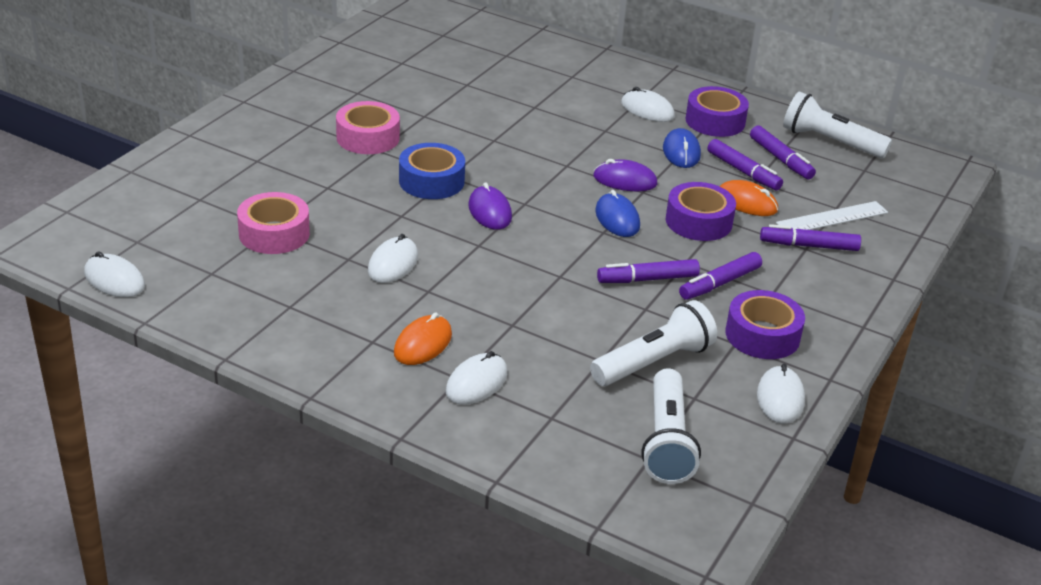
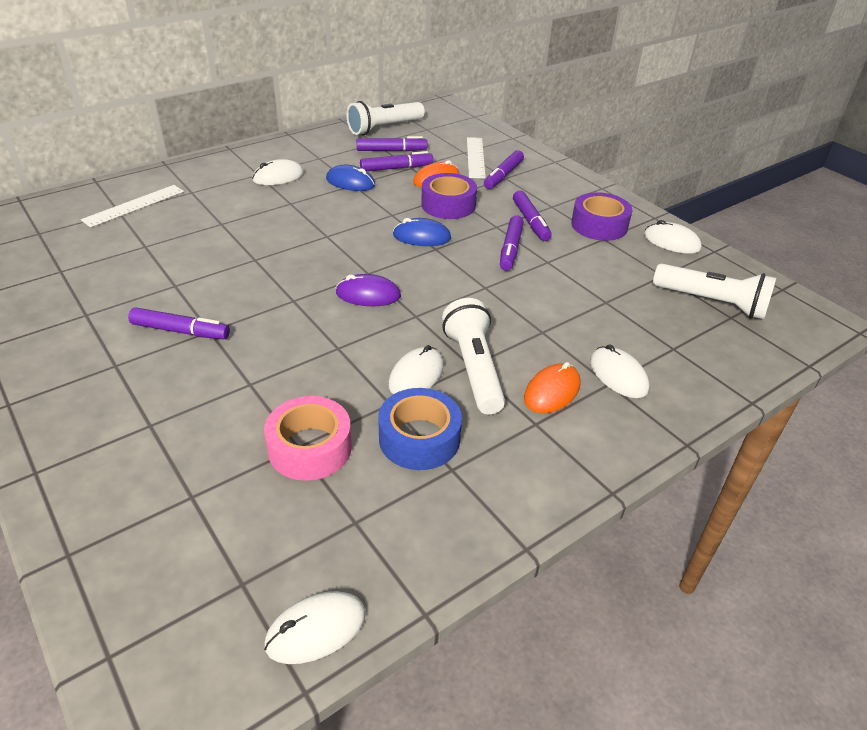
camera: 65 degrees left, 5 degrees up
(368, 138) = (180, 331): pink tape -> purple marker
(393, 264) = (416, 375): white mouse -> white mouse turned 75 degrees clockwise
(423, 344) = (552, 391): orange mouse -> orange mouse turned 75 degrees clockwise
(431, 181) = (294, 313): blue tape -> blue tape (419, 438)
(522, 58) = (134, 205): none -> white ruler
(625, 180) = (370, 217): purple mouse -> none
(653, 362) = (616, 279): white flashlight -> white flashlight (474, 368)
(715, 121) = (320, 157): purple tape -> none

